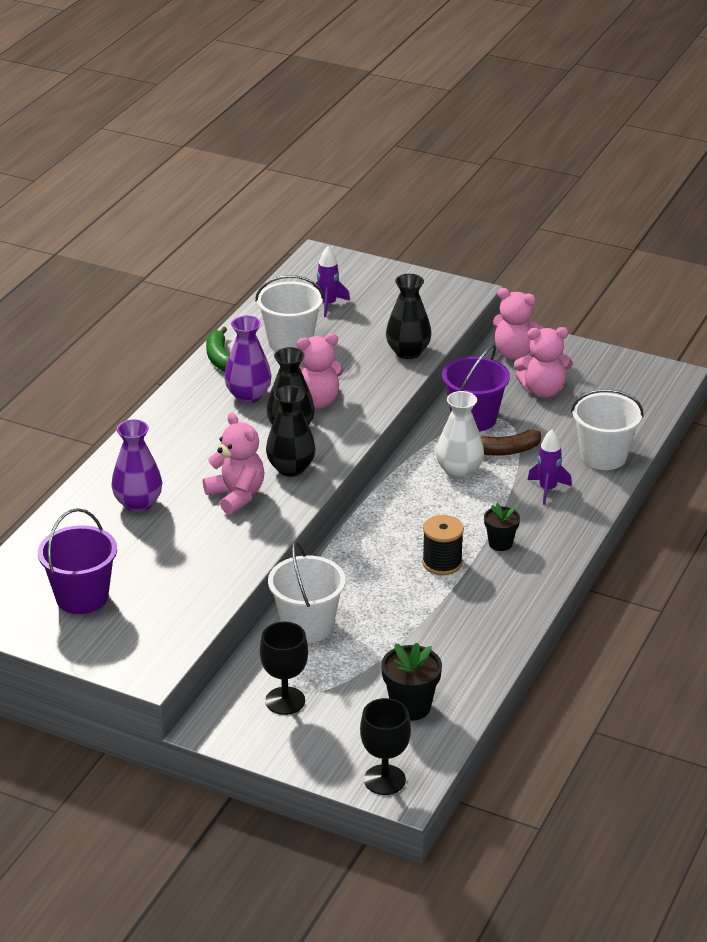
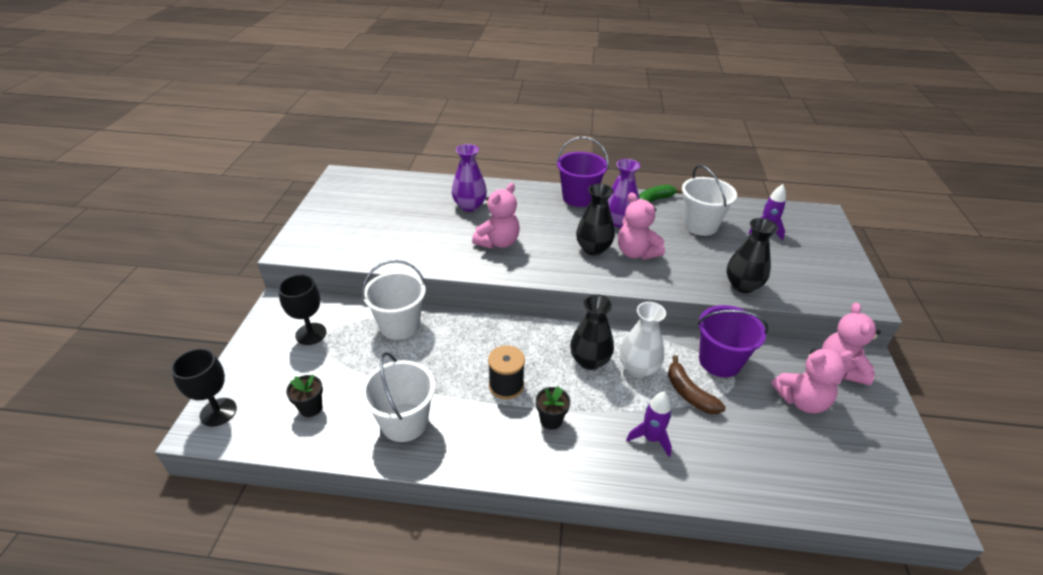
camera: 70 degrees right, 5 degrees up
(82, 597) = (364, 208): purple bucket -> purple bucket (579, 198)
(291, 468) = (544, 259): black vase -> black vase (589, 361)
(410, 707) = (311, 408): black flower pot -> black flower pot, size x0.66
(542, 391) = (801, 400): pink teddy bear -> pink teddy bear turned 75 degrees counterclockwise
(603, 456) = (734, 474): white bucket -> white bucket (404, 422)

